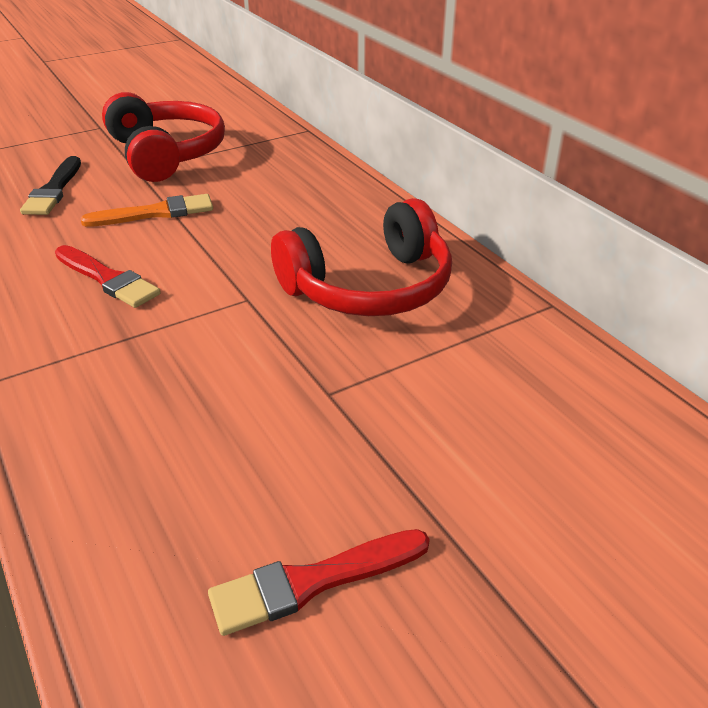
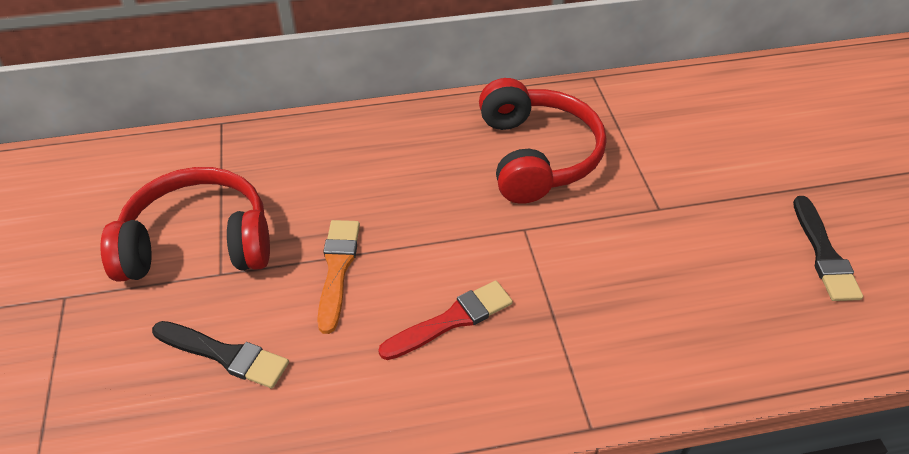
camera: 70 degrees left, 10 degrees up
(312, 582) = (824, 254): red brush -> black brush

